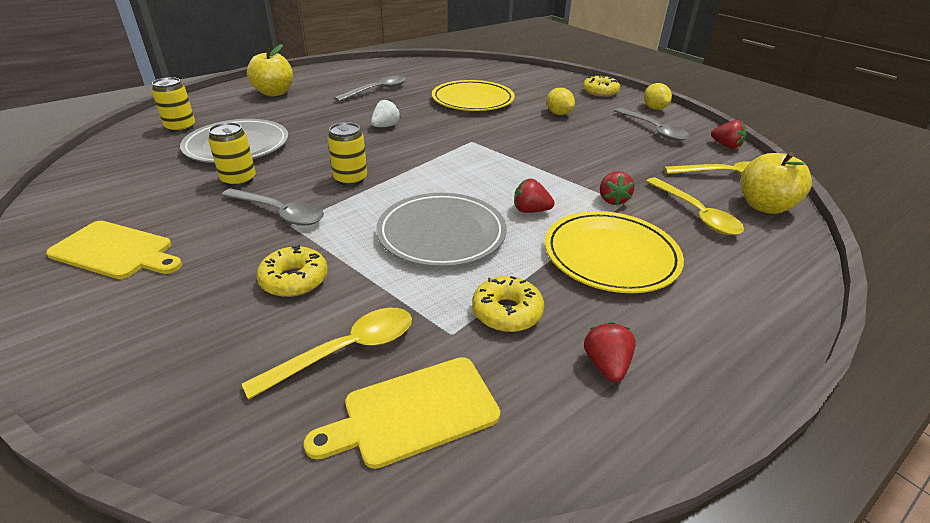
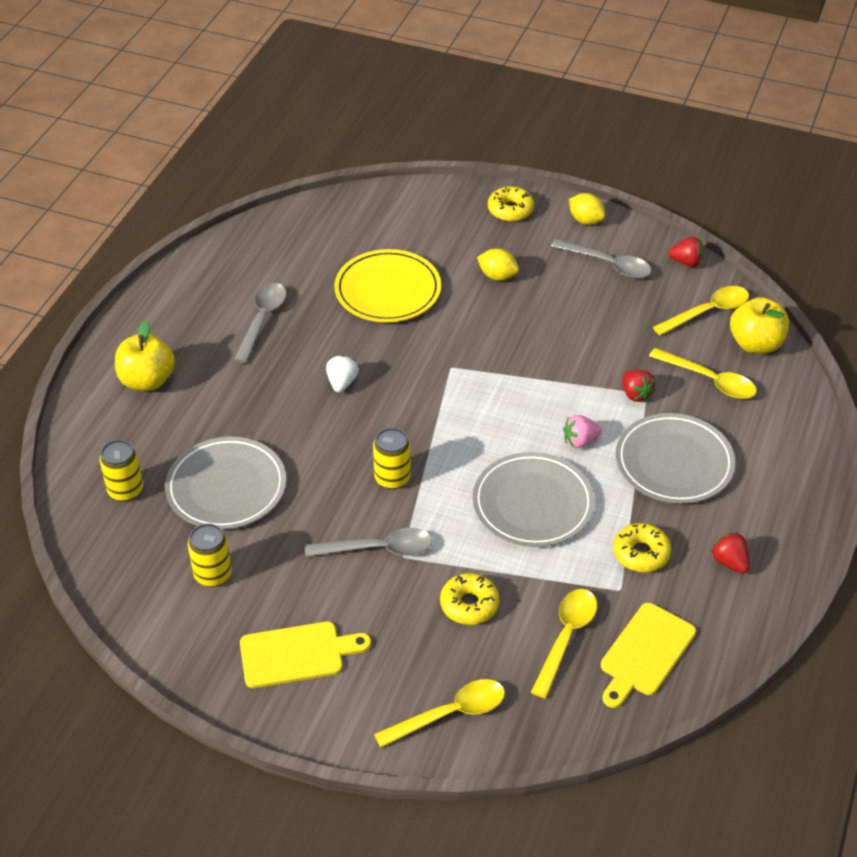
camera: 30 degrees left, 10 degrees up
(146, 362) = (450, 714): none -> yellow spoon
(239, 180) = (291, 530): yellow can -> yellow can (213, 574)
(530, 210) = (580, 441): red strawberry -> pink strawberry
(610, 255) = (674, 462): yellow plate -> grey plate

